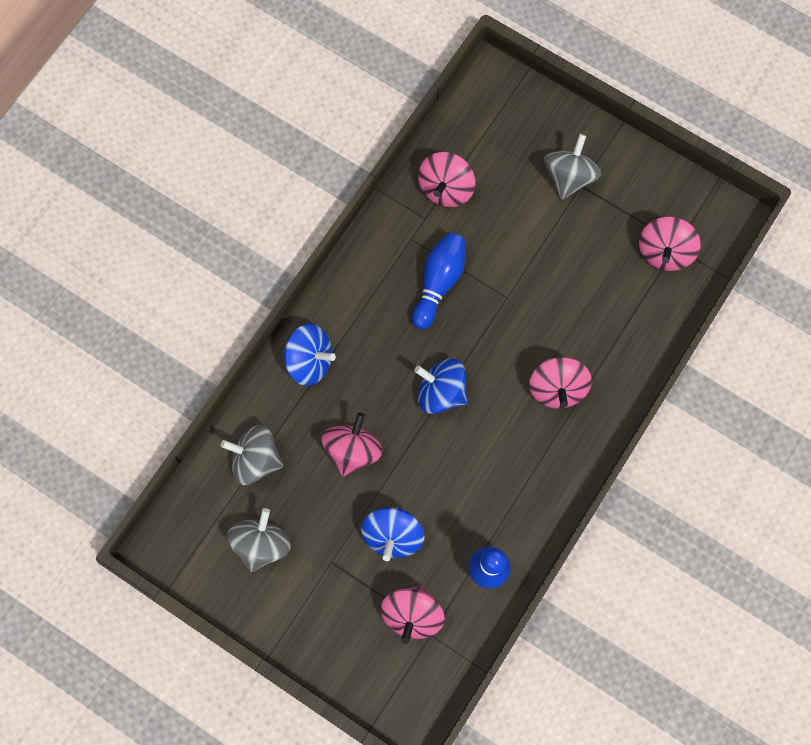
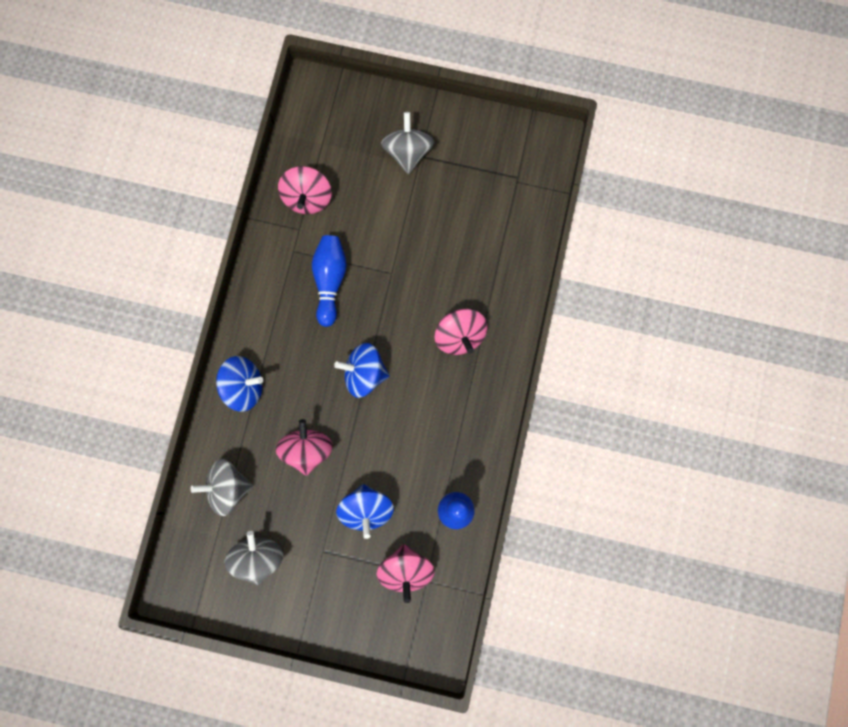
camera: 20 degrees left, 5 degrees up
(664, 252) = (509, 189): pink spinning top -> none

